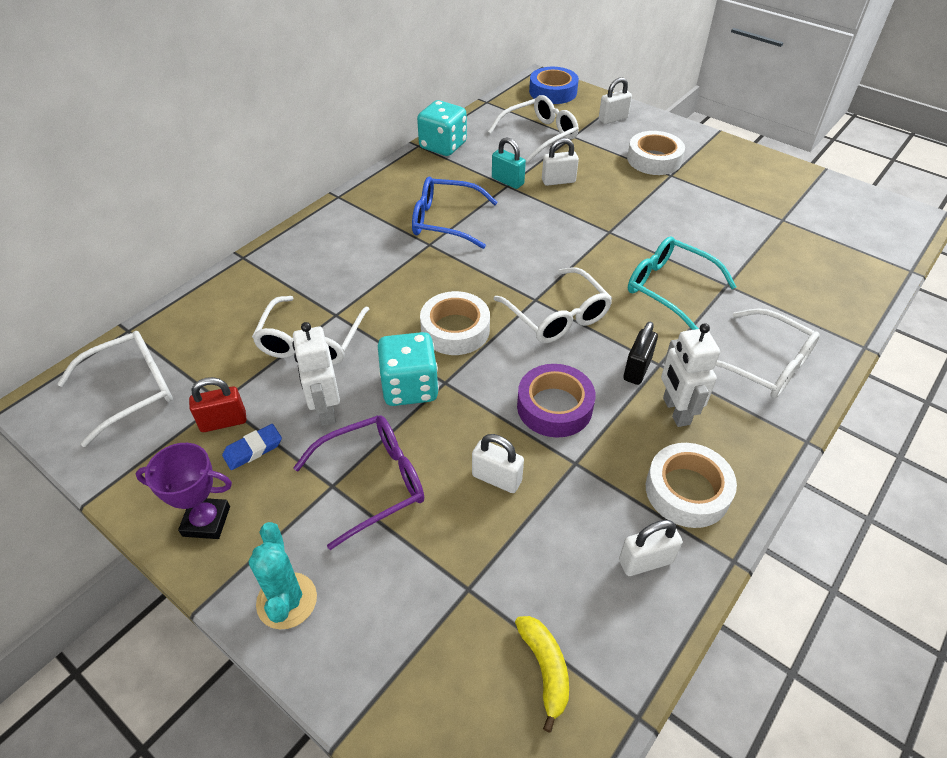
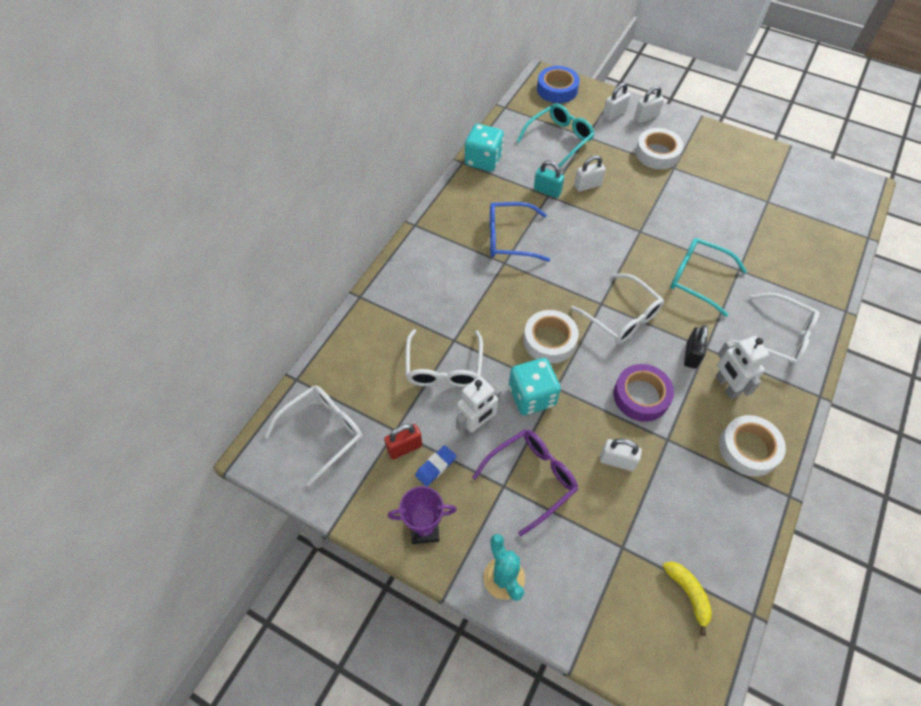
camera: 10 degrees left, 10 degrees up
(325, 410) = (476, 425): white robot -> white robot turned 105 degrees counterclockwise
(540, 135) = (559, 139): white glasses -> turquoise glasses
(645, 561) = (733, 506): white padlock -> white padlock (646, 117)

